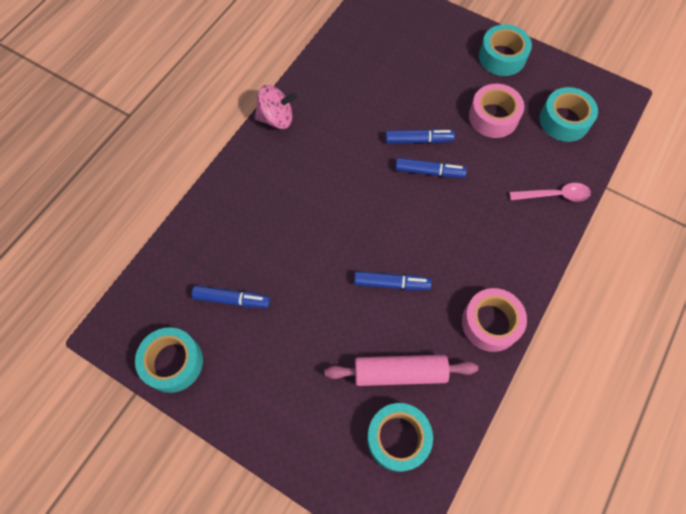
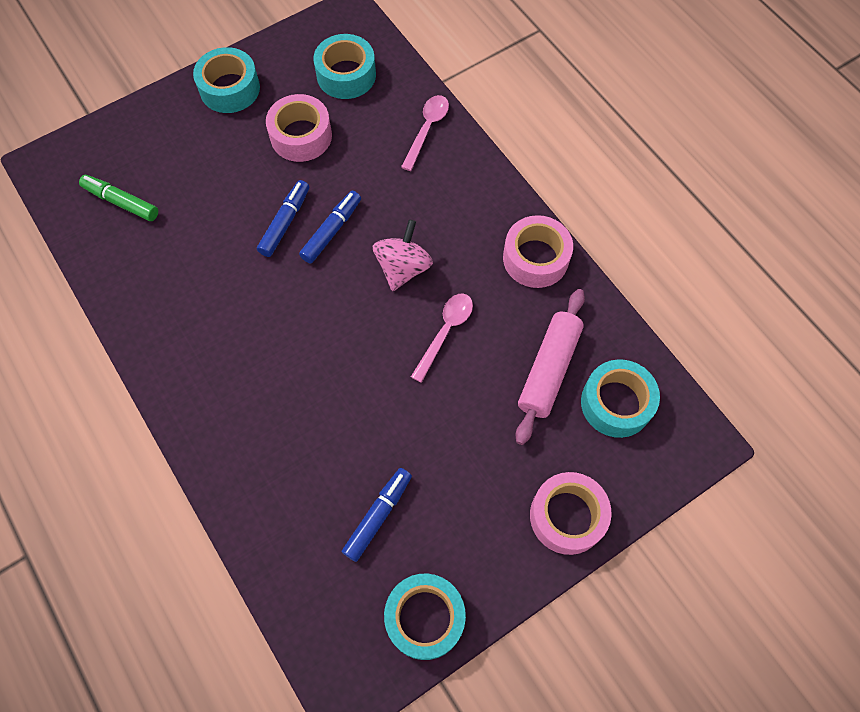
camera: 65 degrees left, 0 degrees up
(276, 118) = (157, 364): pink spinning top -> pink spinning top (403, 268)
(287, 435) = (567, 516): none -> pink tape
(377, 42) = (121, 202): none -> green marker
(391, 283) = (445, 332): blue marker -> pink spoon

